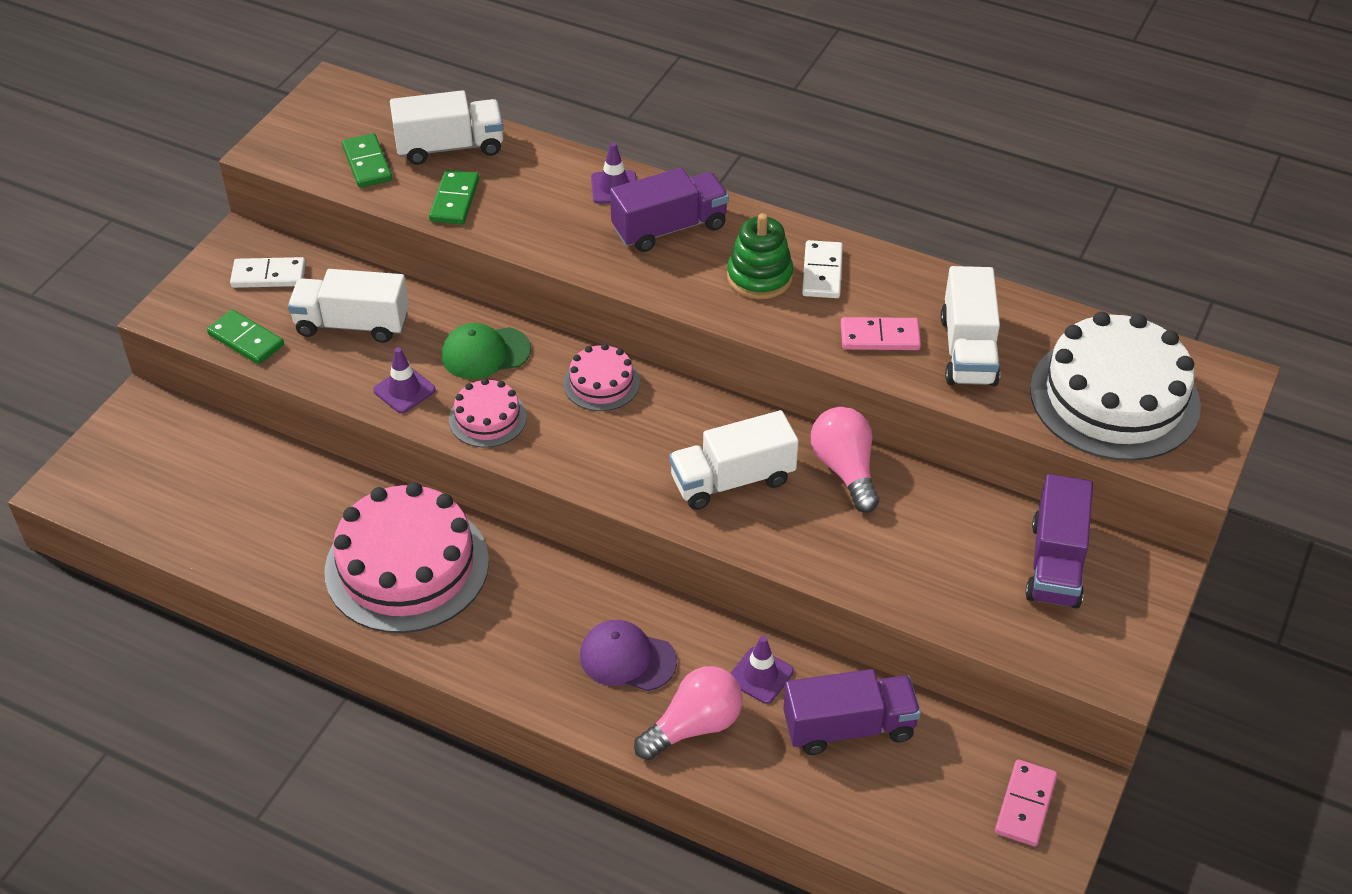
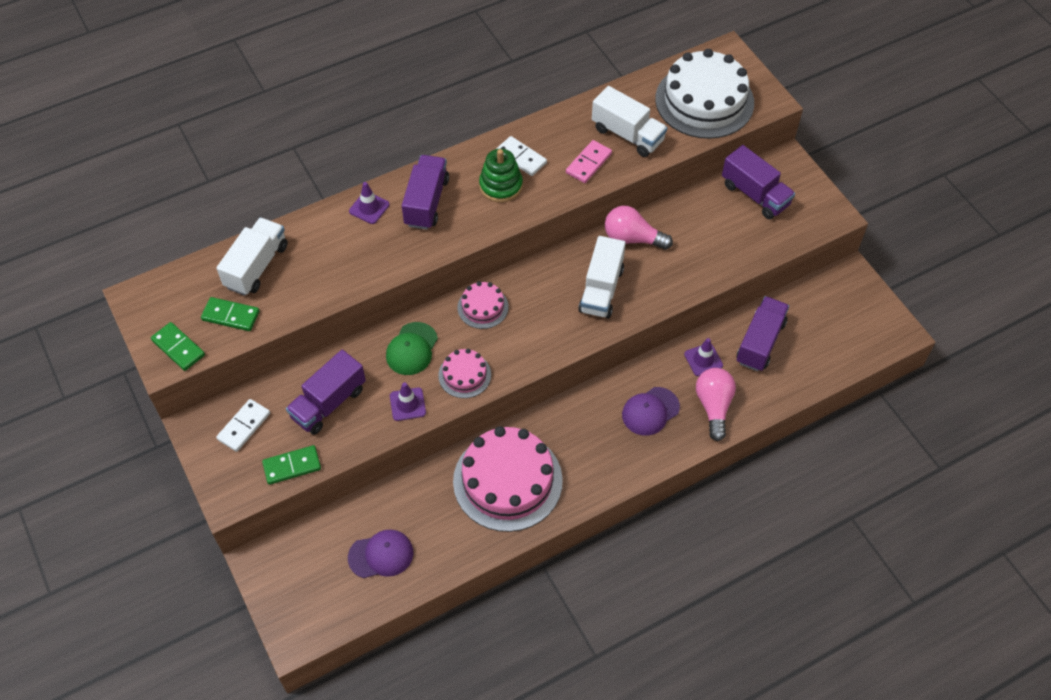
camera: 55 degrees left, 10 degrees up
(220, 504) = (381, 555): none -> purple cap
(352, 324) = (328, 403): white truck -> purple truck
(454, 200) = (307, 289): green domino -> green domino (178, 348)
(1025, 805) = (850, 301): pink domino -> none

